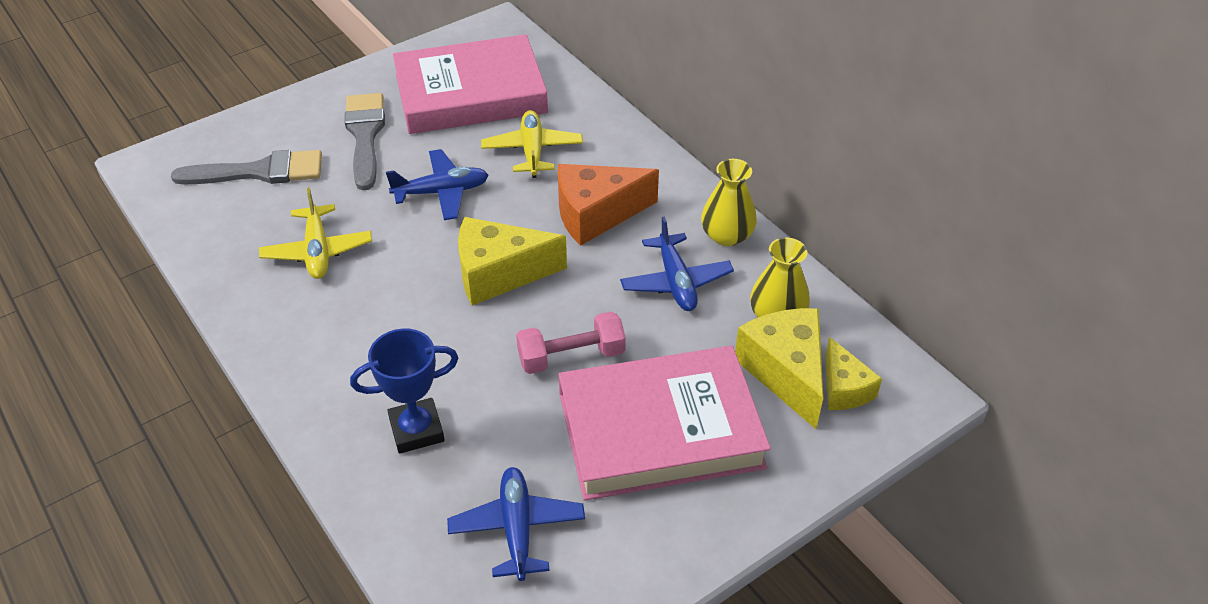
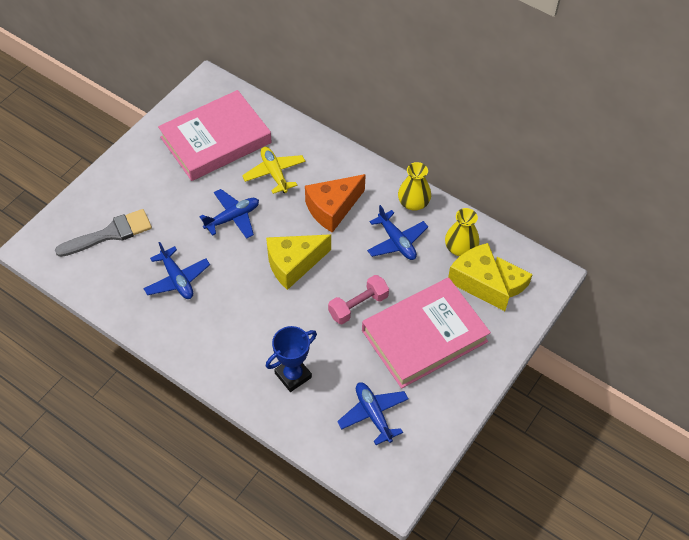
camera: 20 degrees left, 10 degrees up
(317, 251) = (177, 279): yellow plane -> blue plane
(365, 135) = (164, 189): grey brush -> none

